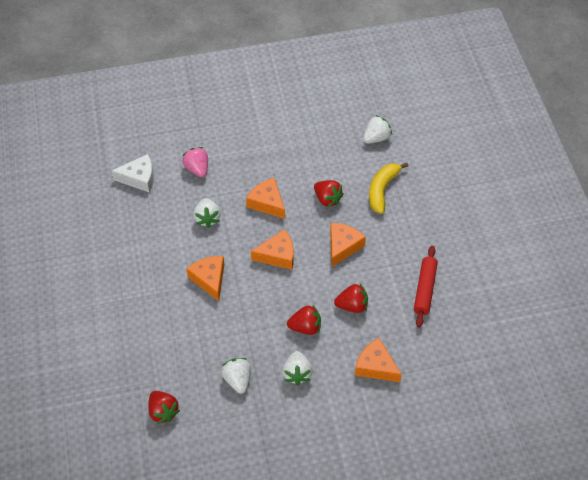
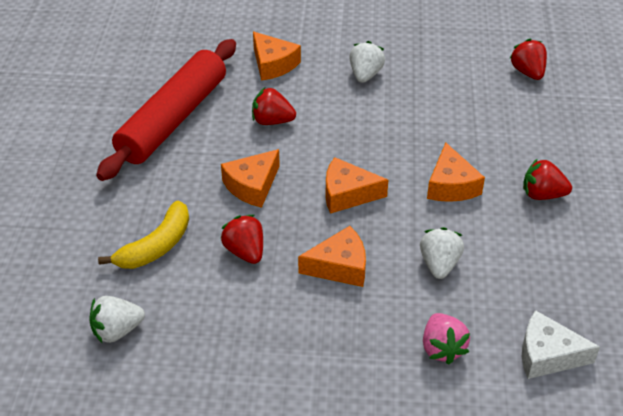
camera: 165 degrees left, 10 degrees down
(238, 380) = (436, 82): white strawberry -> none
(267, 203) = (339, 266): orange cheese -> orange cheese turned 75 degrees counterclockwise
(305, 327) = (339, 112): red strawberry -> red strawberry (542, 194)
(424, 289) = (173, 119): red rolling pin -> red rolling pin, size x1.86

